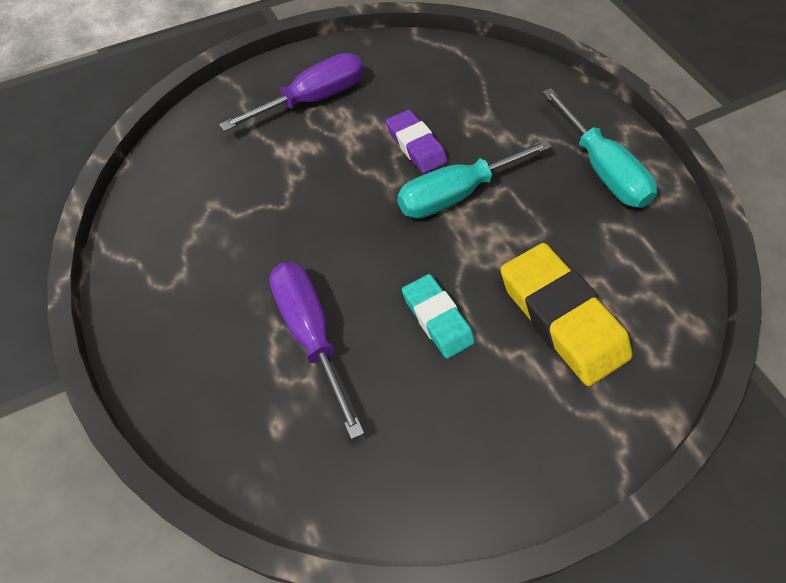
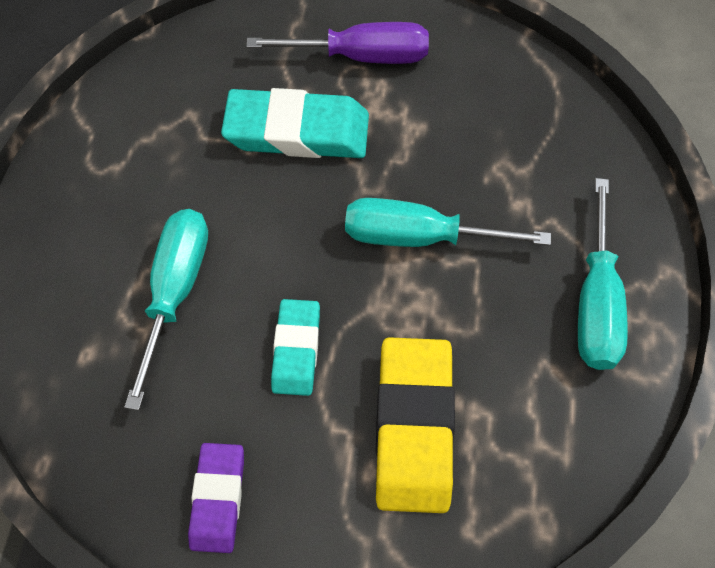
camera: 35 degrees right, 5 degrees up
(308, 172) = (297, 131): none -> turquoise eraser
(310, 335) = (176, 291): purple screwdriver -> turquoise screwdriver
(416, 145) = (422, 162): purple eraser -> purple eraser (218, 498)

